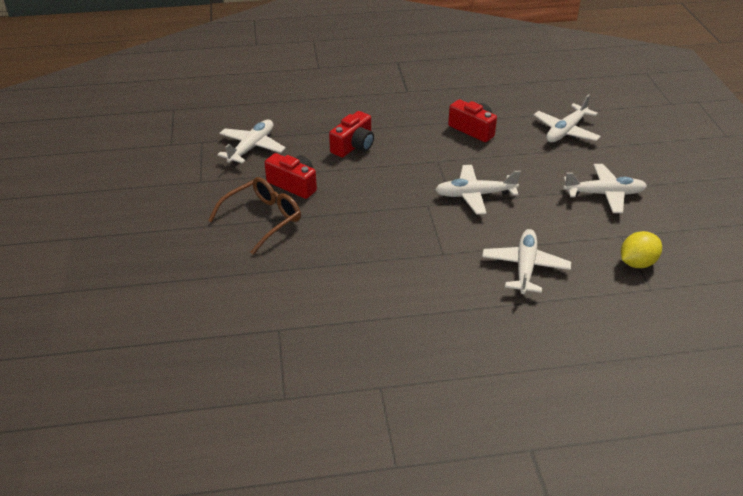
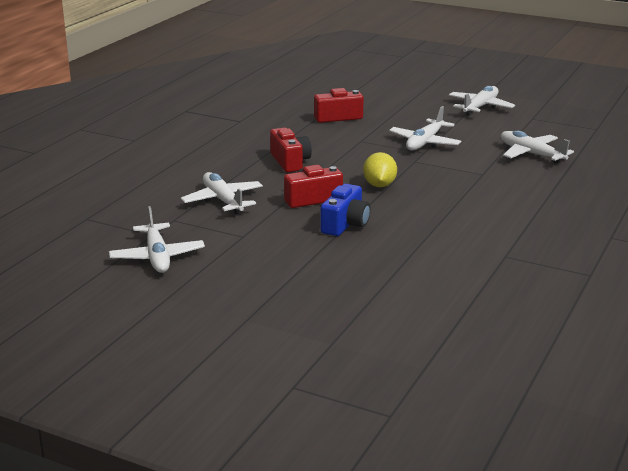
camera: 55 degrees left, 15 degrees down
(263, 219) = (345, 224): brown glasses -> blue camera
(565, 131) = (387, 93): white plane -> white plane (157, 257)
(637, 263) = (566, 123): yellow lemon -> yellow lemon (379, 185)

